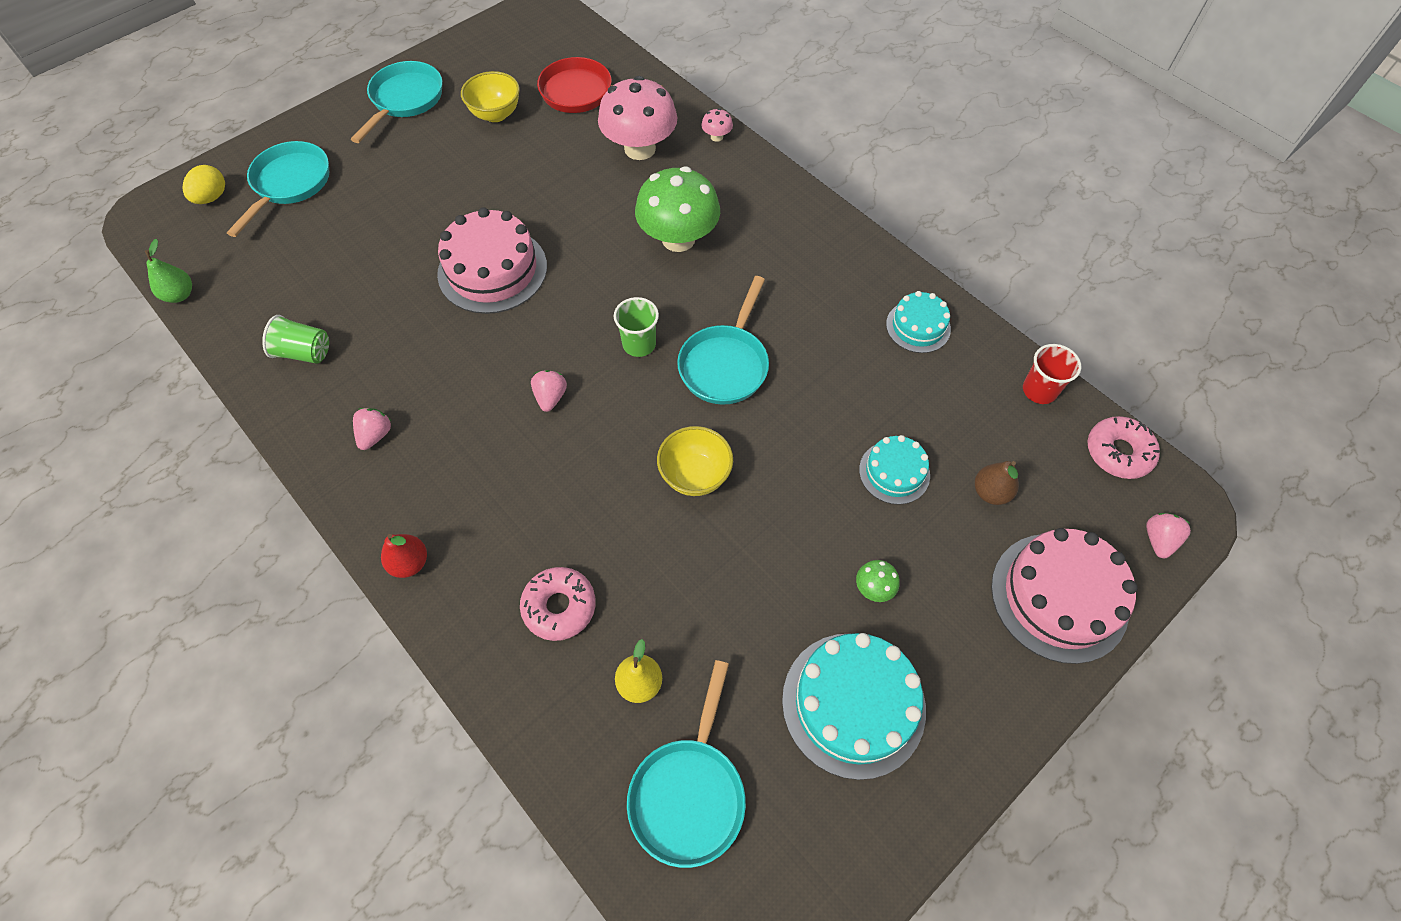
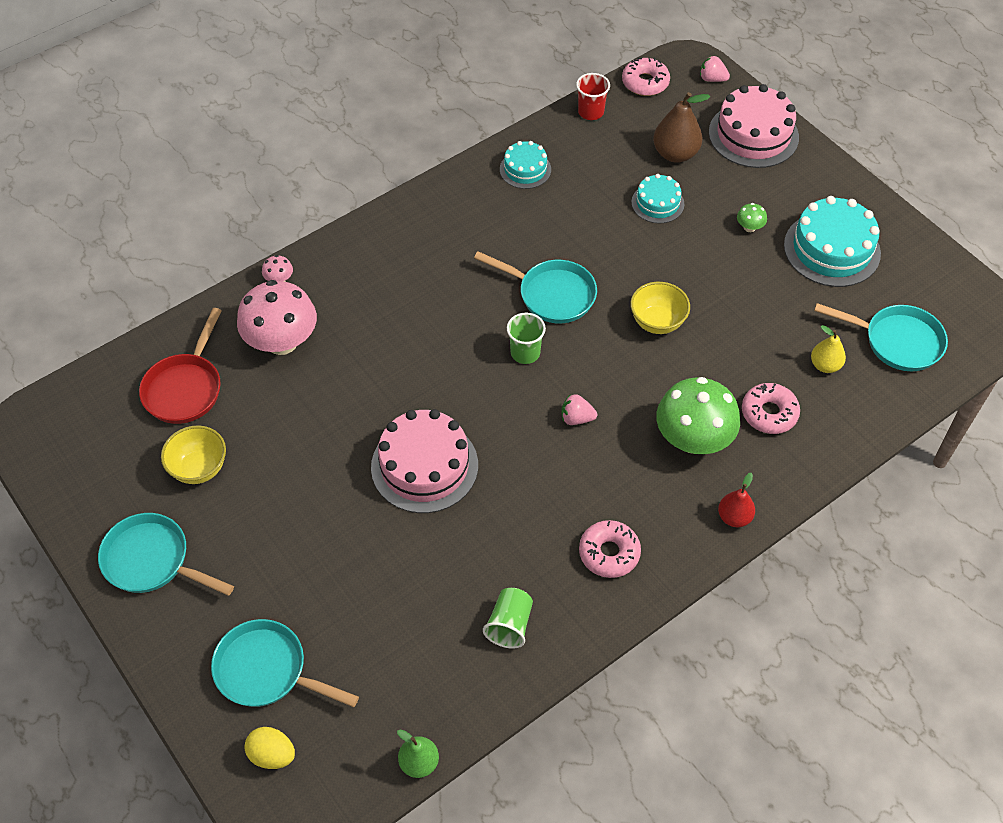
camera: 85 degrees left, 5 degrees down
(375, 435) = (609, 553): pink strawberry -> pink donut
(678, 239) = (407, 318): green mushroom -> green mushroom (693, 439)
(990, 492) = (675, 154): brown pear -> brown pear, size x1.61

